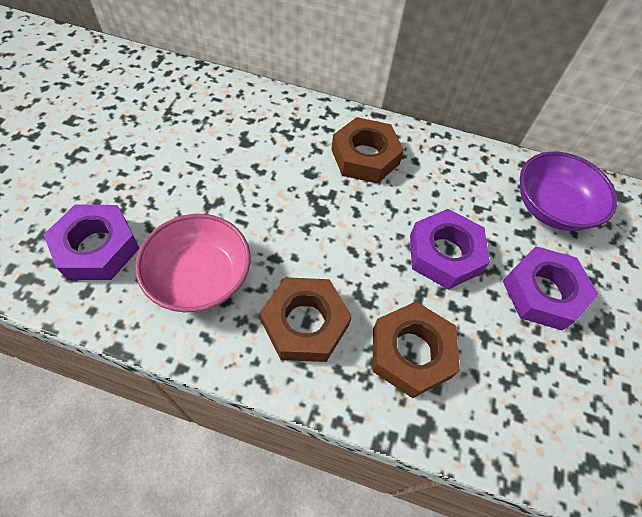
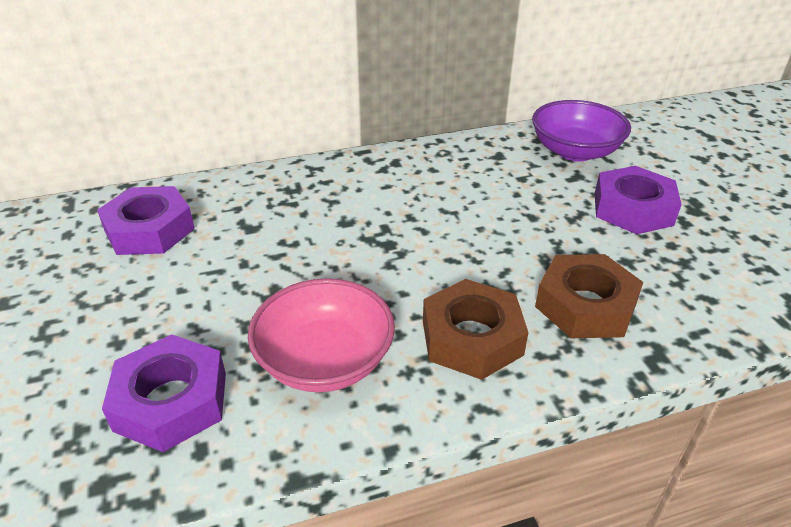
camera: 30 degrees left, 20 degrees down
(365, 157) = (385, 186): brown nut -> none
(444, 254) = (531, 222): purple nut -> purple nut (149, 230)

